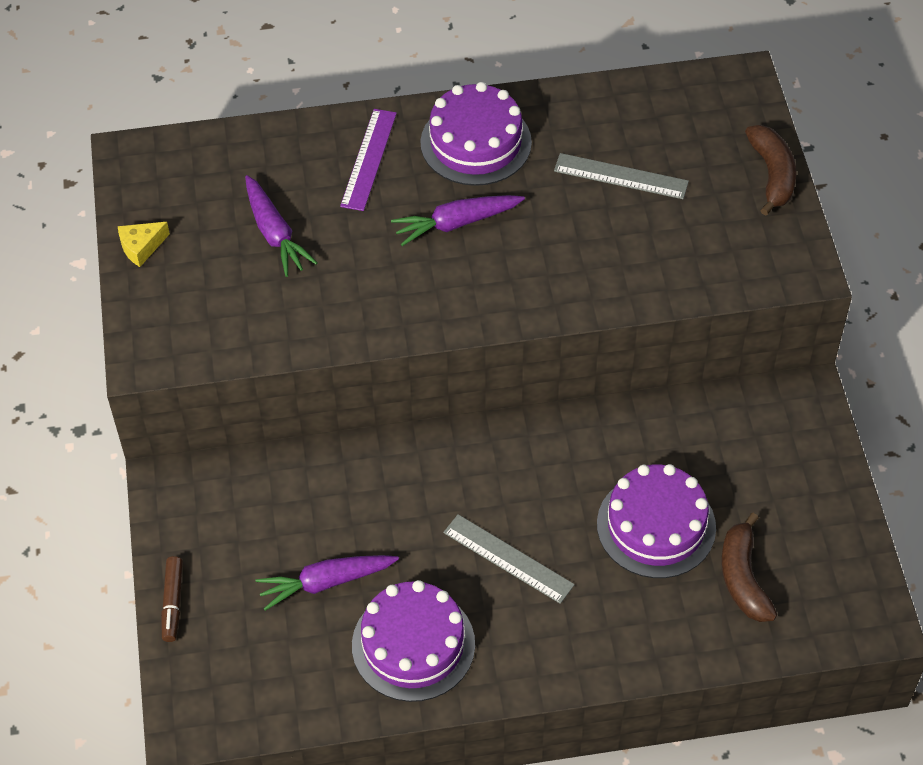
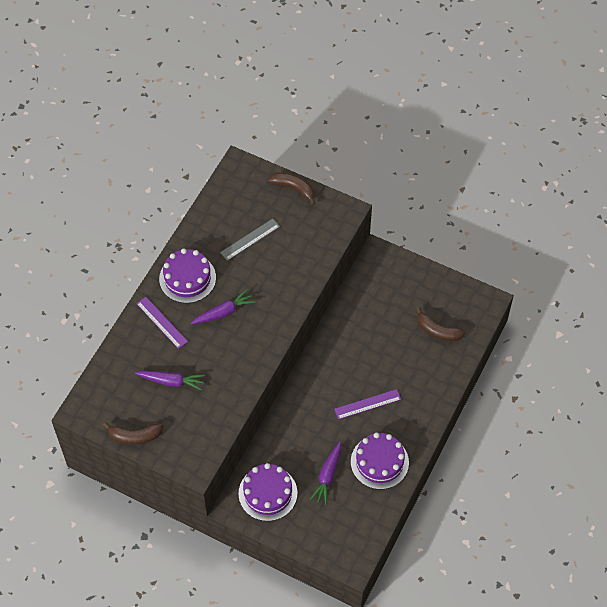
camera: 55 degrees left, 5 degrees up
(141, 247) = (135, 436): yellow cheese -> brown banana
(173, 603) = (293, 538): brown marker -> none
(456, 223) = (223, 312): purple carrot -> purple carrot turned 135 degrees counterclockwise
(508, 558) = (367, 404): grey ruler -> purple ruler
(656, 525) = (393, 344): purple cake -> purple cake (267, 493)

